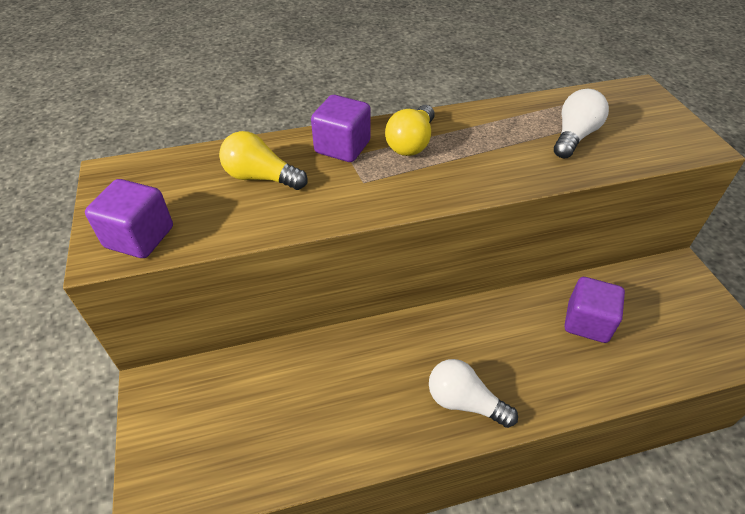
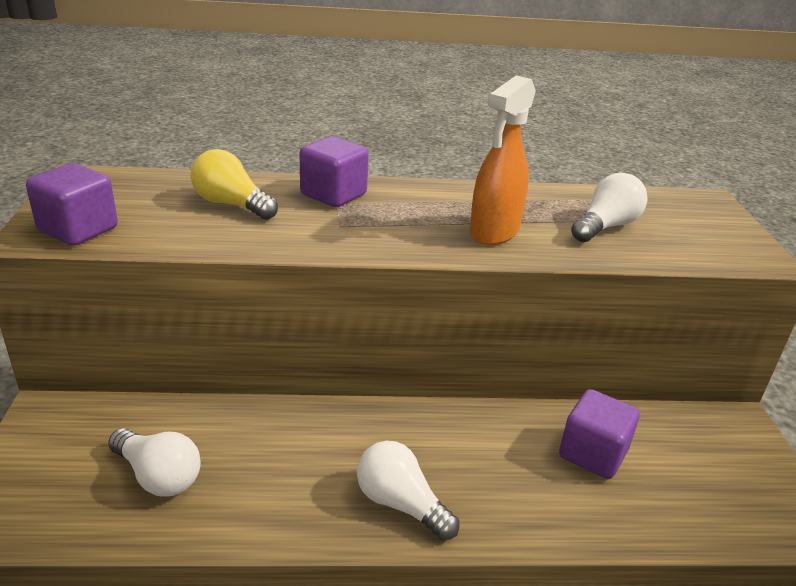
camera: 10 degrees right, 15 degrees down
(270, 424) = (158, 476): none -> white light bulb
(411, 143) = (412, 203): yellow light bulb -> none
(490, 162) = (493, 232): none -> orange spray bottle

